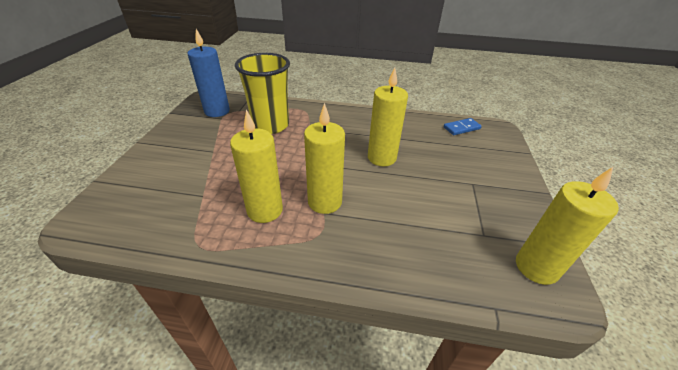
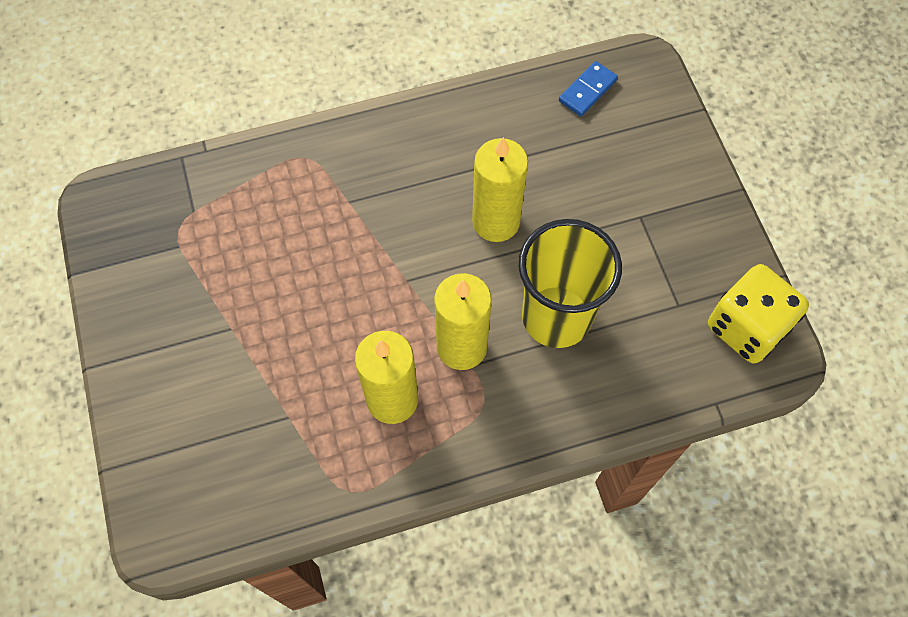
camera: 25 degrees left, 25 degrees up
(217, 111) = (156, 232): blue candle -> none
(271, 125) = (279, 226): yellow cup -> yellow cup (556, 317)
(536, 267) = (746, 327): yellow candle -> yellow dice

